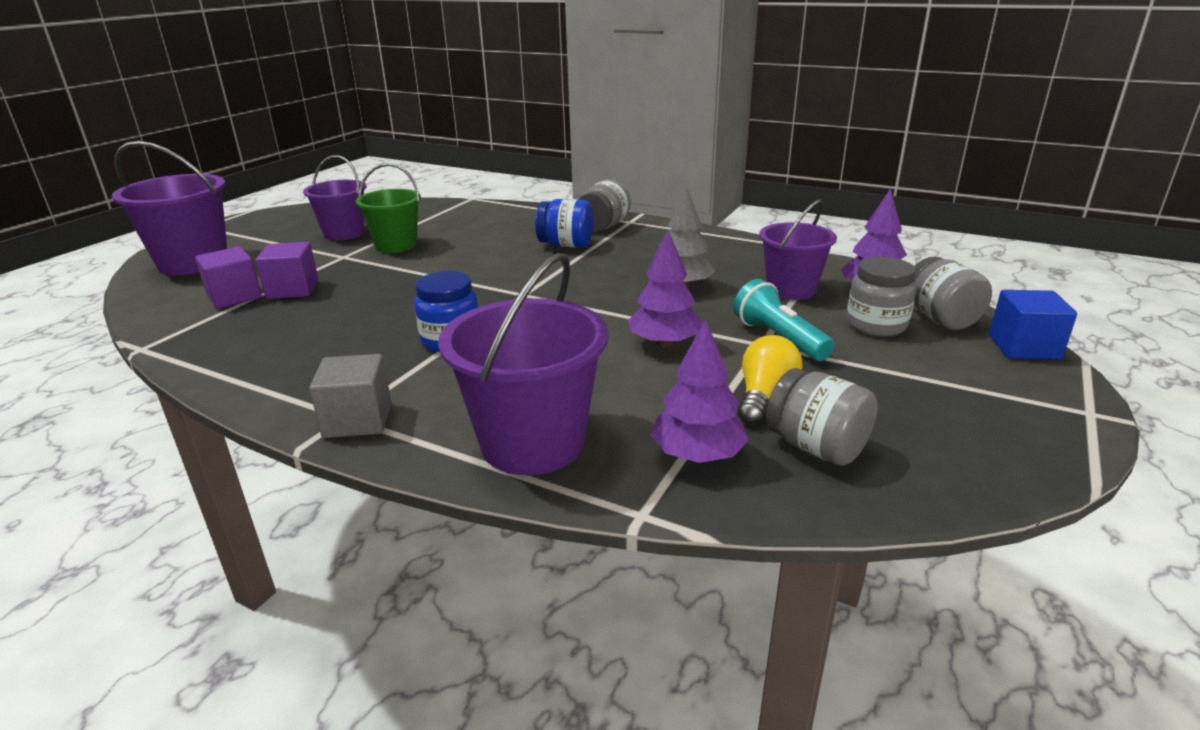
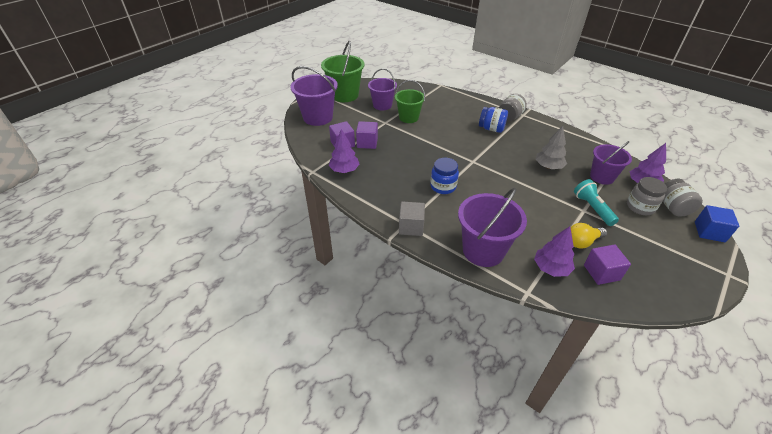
camera: 10 degrees right, 15 degrees up
(267, 227) = (345, 95): none -> green bucket
(664, 343) = (539, 203): purple tree -> purple tree (344, 170)
(764, 397) = (582, 242): yellow light bulb -> yellow light bulb turned 150 degrees counterclockwise
(816, 447) = (601, 272): grey jar -> purple cube

